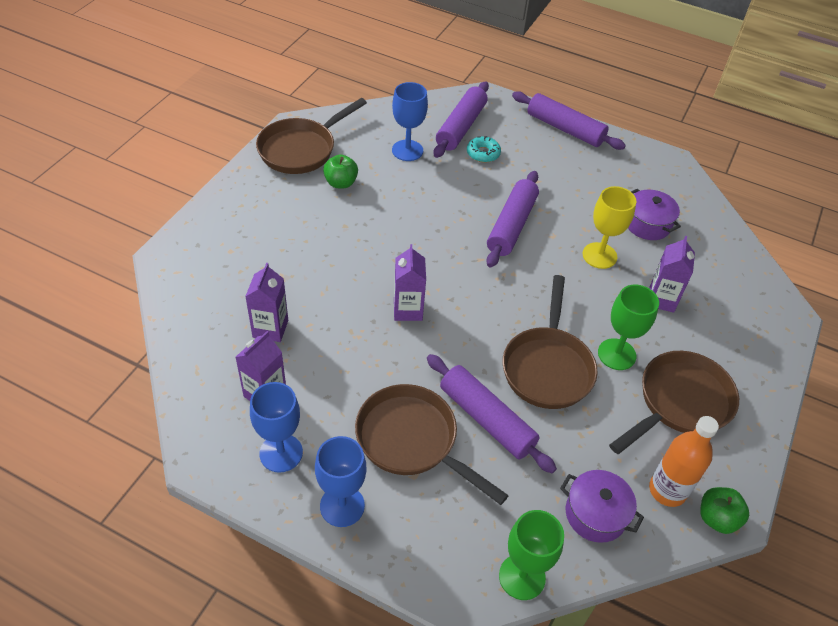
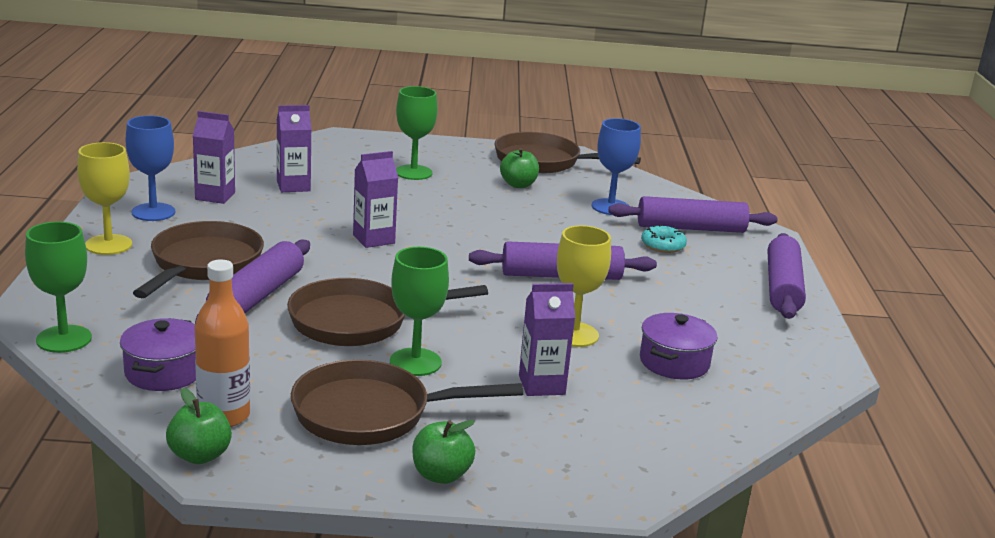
camera: 65 degrees right, 25 degrees down
(282, 237) = (413, 172): none -> green goblet
(342, 506) = (108, 245): blue goblet -> yellow goblet
(680, 403) = (371, 413): brown pan -> brown pan turned 150 degrees clockwise
(758, 391) = (441, 475): none -> green apple

